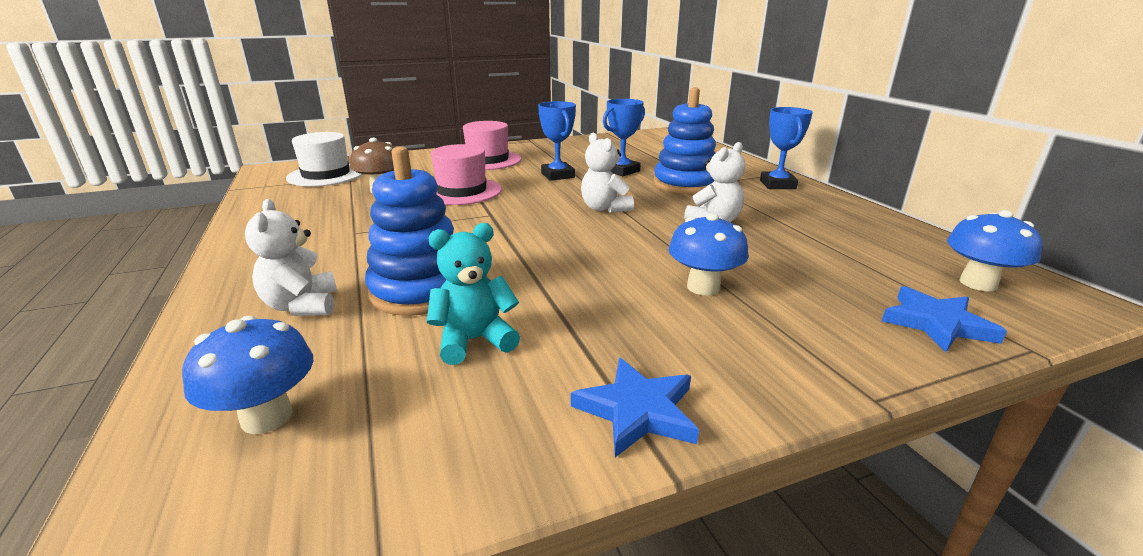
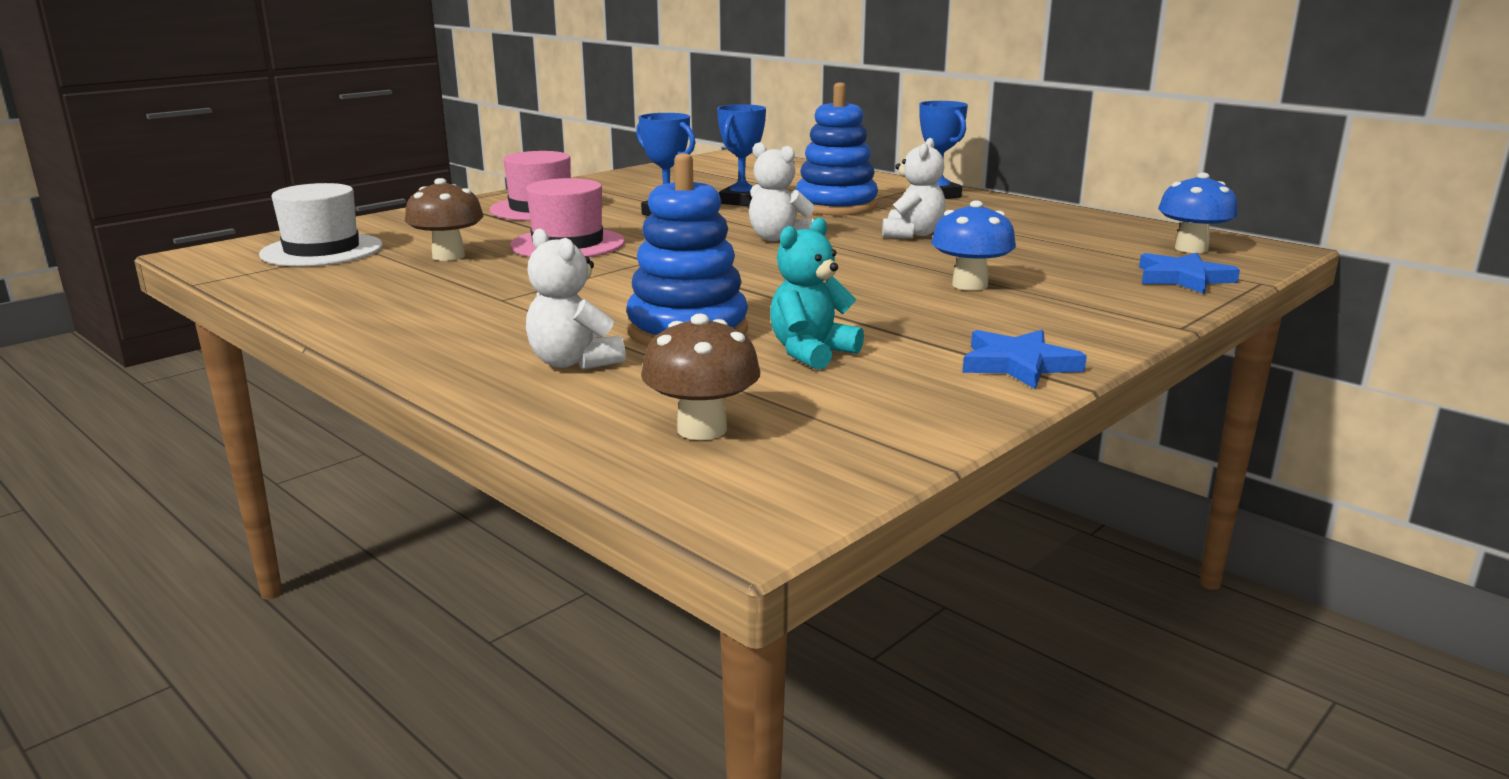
camera: 25 degrees left, 5 degrees down
(267, 417) = (702, 429): blue mushroom -> brown mushroom

